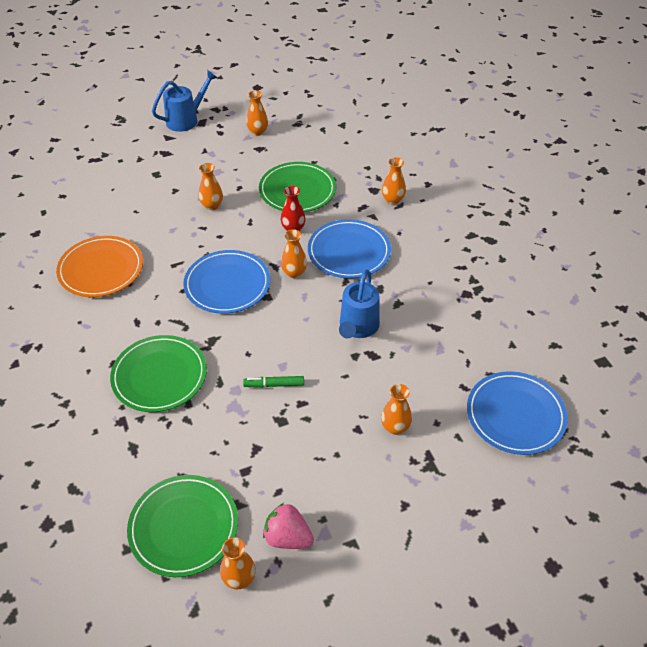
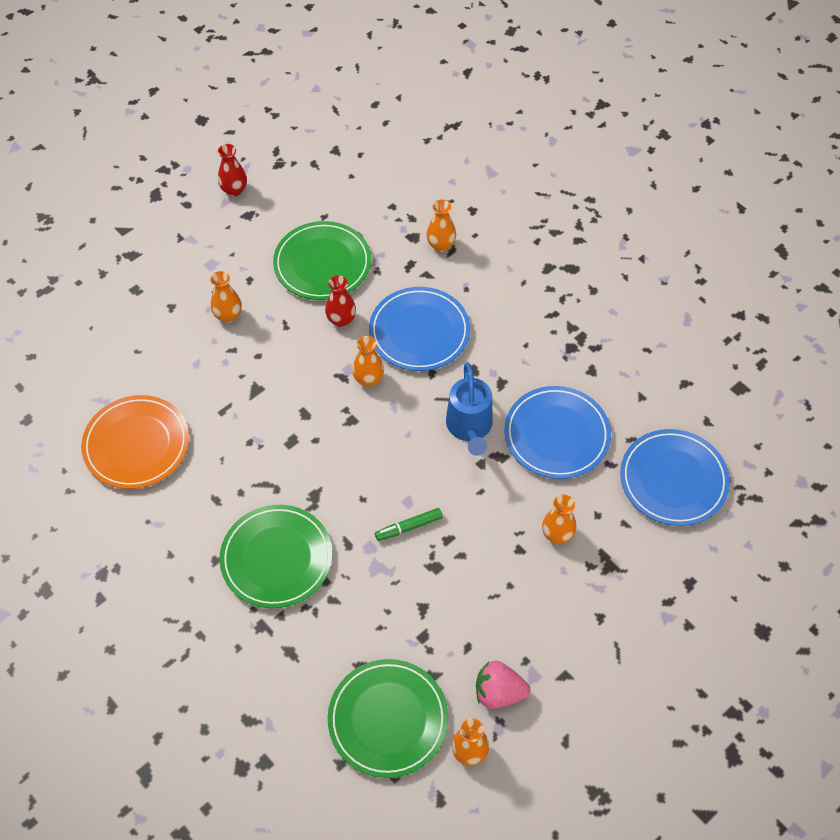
camera: 20 degrees left, 10 degrees up
(186, 119) = (133, 196): blue watering can -> none
(227, 284) = (298, 418): blue plate -> blue plate (556, 435)
(257, 132) = (234, 190): orange vase -> red vase

